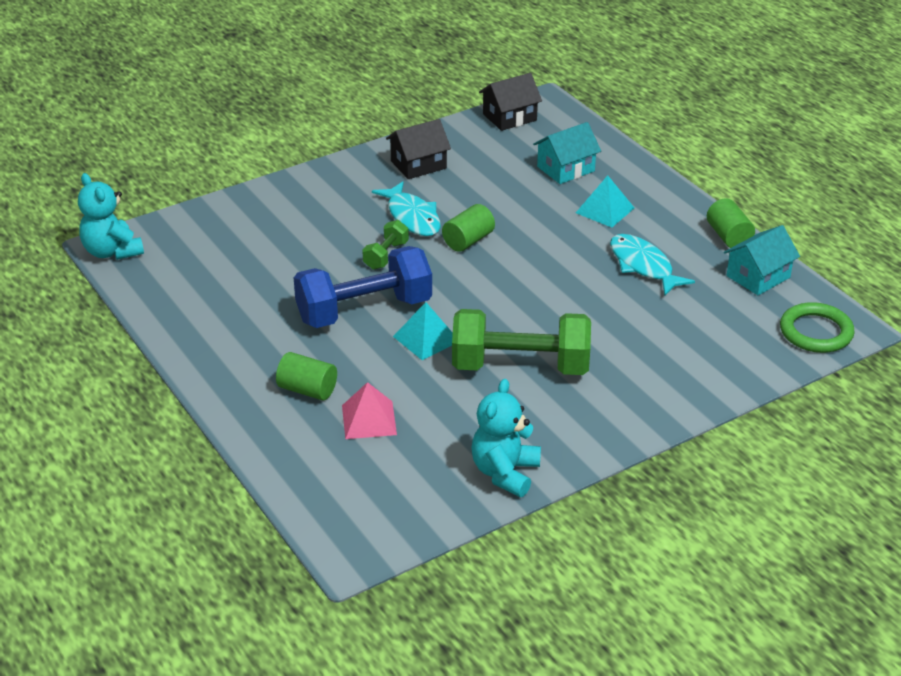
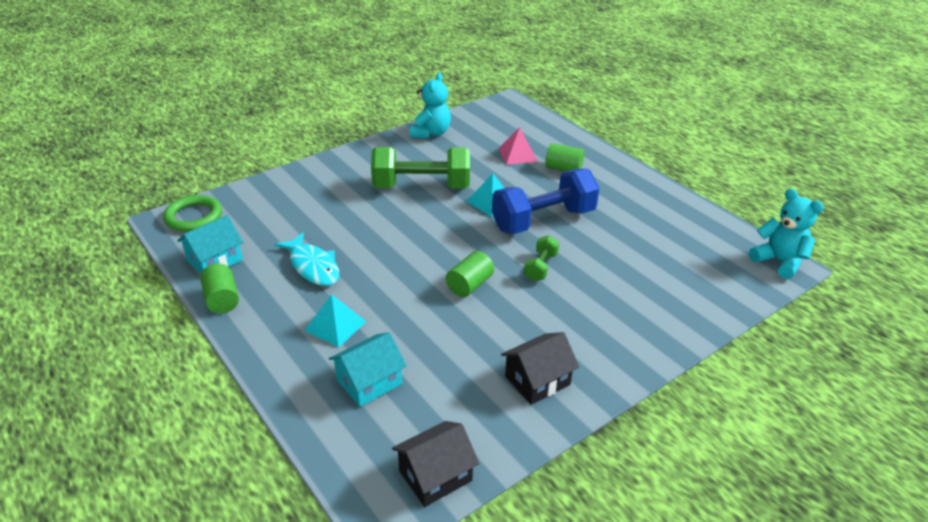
camera: 175 degrees right, 0 degrees up
(412, 217) = (527, 309): turquoise fish -> none

